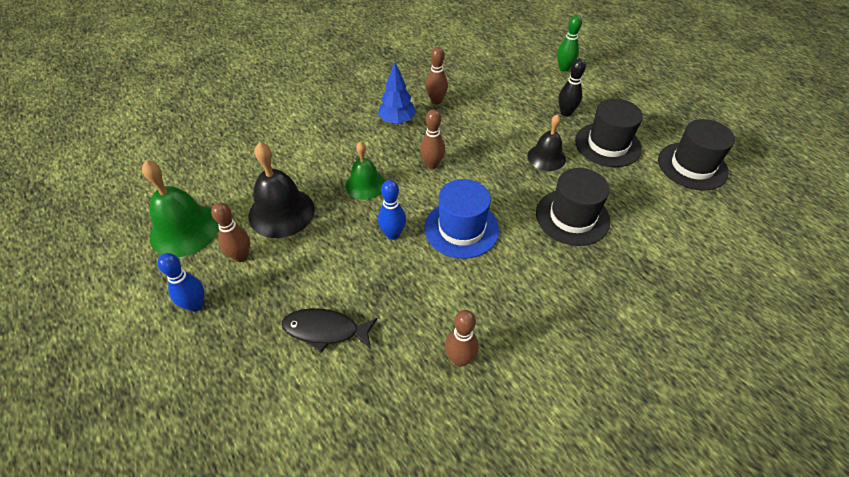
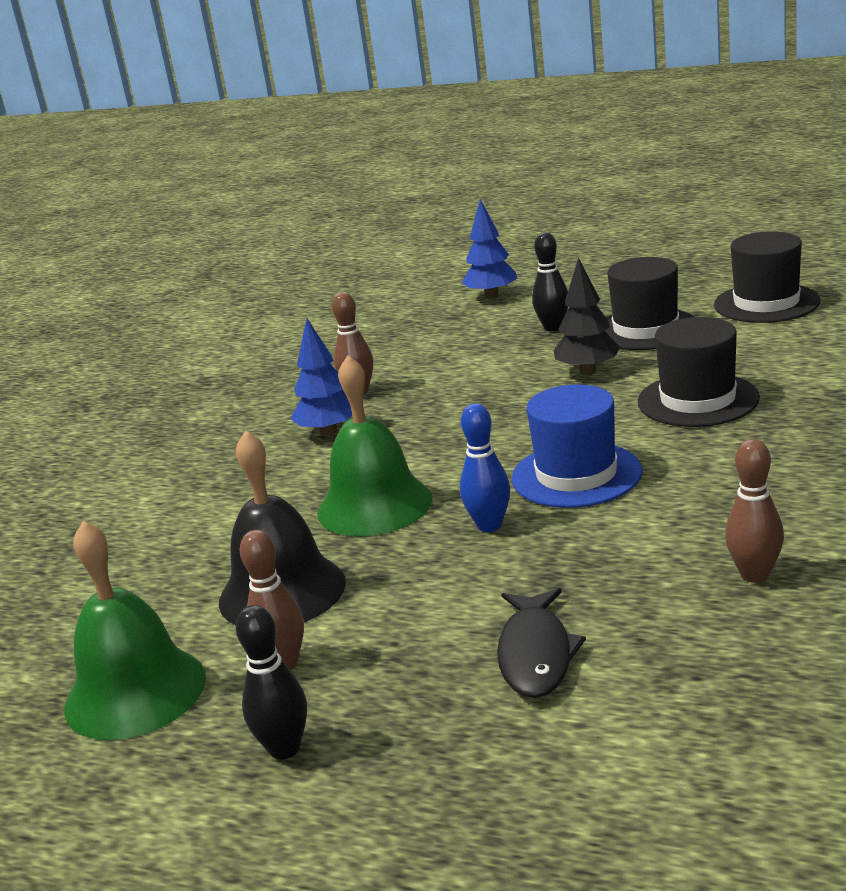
camera: 30 degrees left, 25 degrees down
(195, 305) = (285, 749): blue bowling pin -> black bowling pin
(325, 330) = (536, 654): black fish -> black fish turned 60 degrees counterclockwise
(365, 184) = (374, 505): green bell -> green bell, size x1.56
(432, 164) = (444, 444): brown bowling pin -> none
(546, 157) = (588, 371): black bell -> black tree
(564, 68) = (491, 296): green bowling pin -> blue tree

